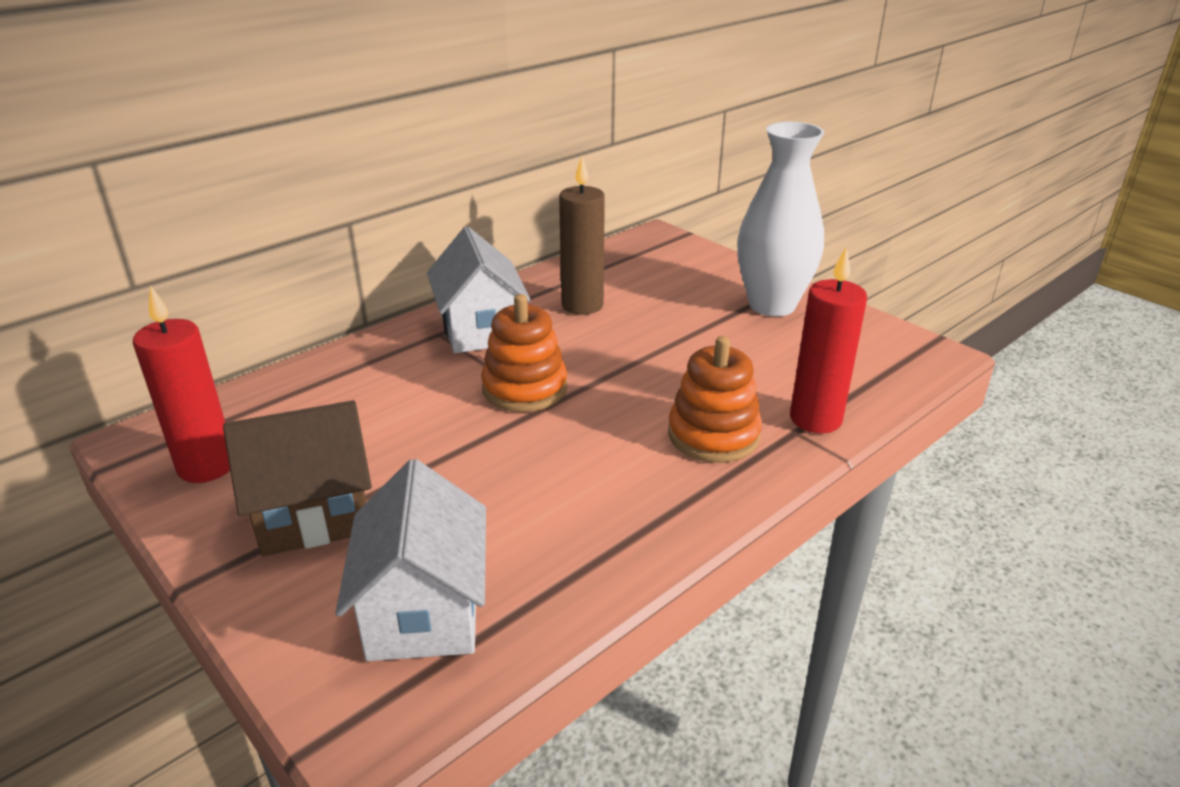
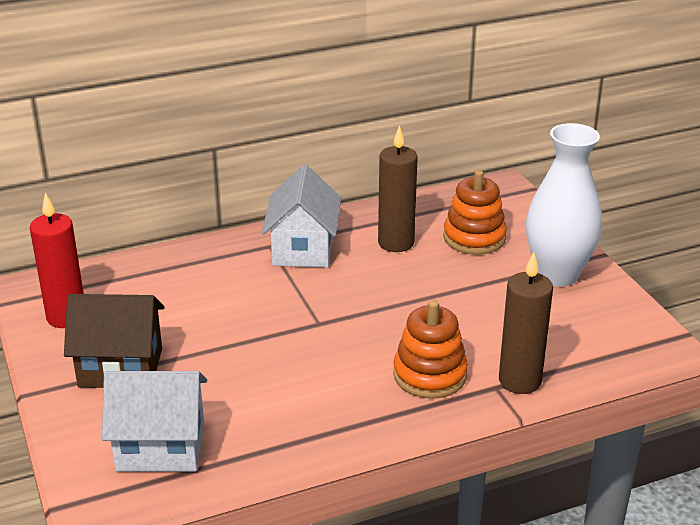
camera: 20 degrees right, 0 degrees up
(424, 611) = (161, 447): white house -> white house turned 75 degrees clockwise
(525, 388) = (310, 306): orange stacking toy -> orange stacking toy (474, 238)
(815, 419) = (520, 381): red candle -> brown candle

